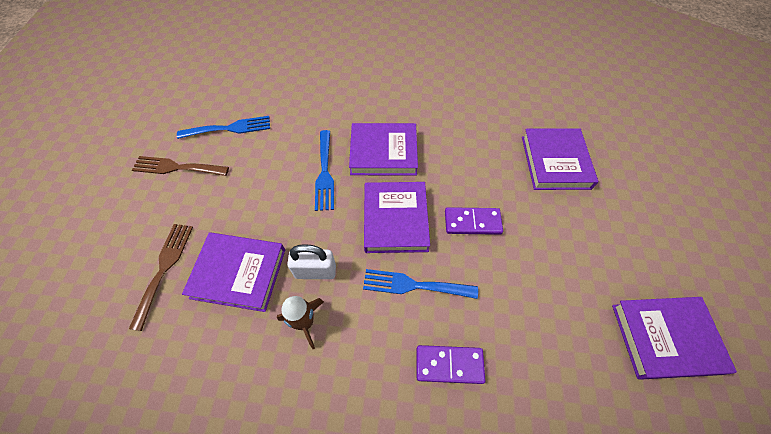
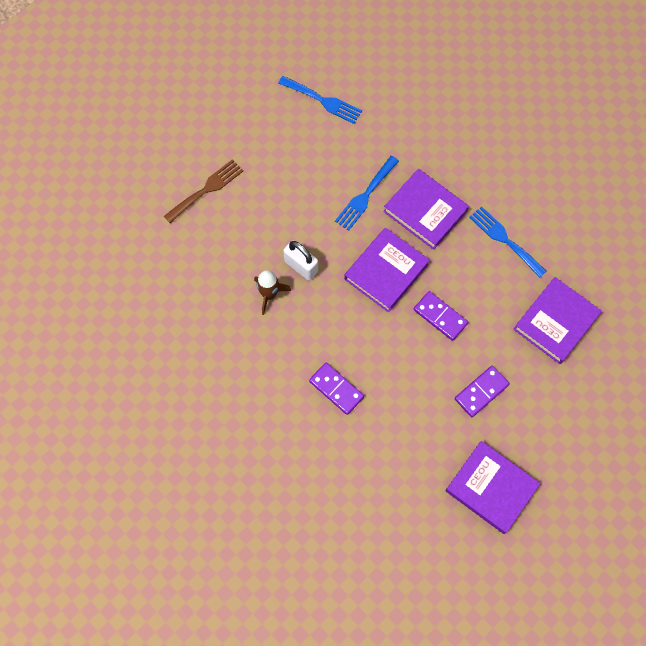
camera: 40 degrees right, 10 degrees up
(176, 167) = (262, 110): brown fork -> none
(239, 273) = (251, 229): purple book -> none
(414, 285) = (358, 326): blue fork -> blue fork (505, 239)
(565, 258) = (481, 392): none -> purple domino

